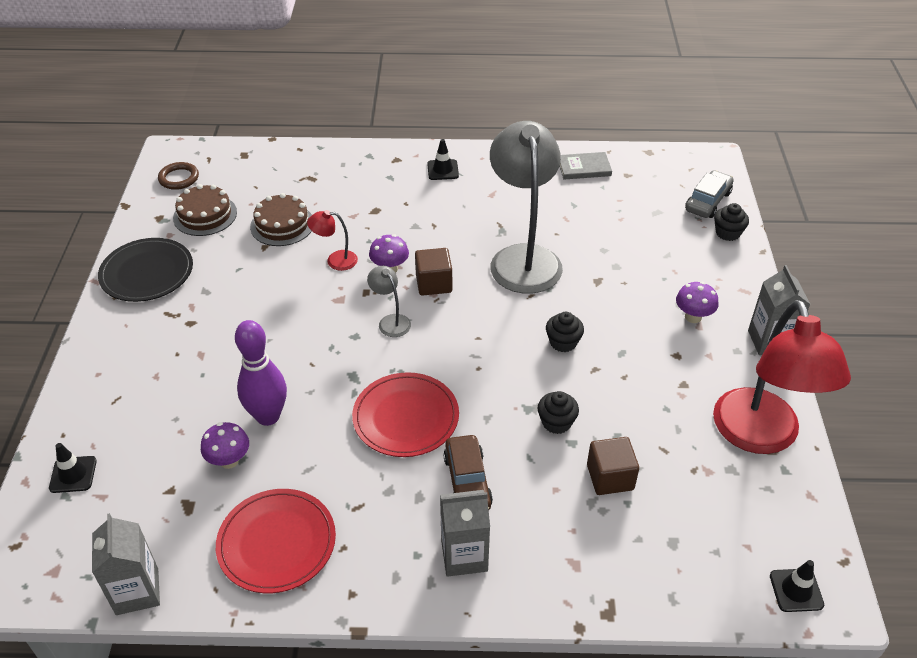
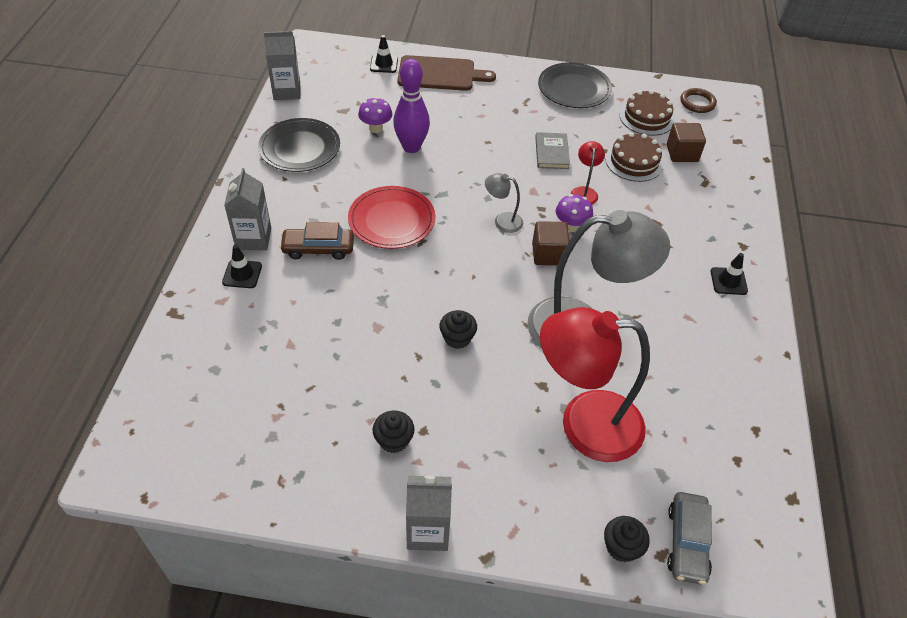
camera: 95 degrees right, 5 degrees up
(104, 405) = (440, 74): none -> brown cutting board
(277, 543) = (300, 148): red plate -> black plate
(390, 321) = (502, 221): grey lamp -> grey lamp turned 135 degrees counterclockwise
(556, 422) = (362, 315): black cupcake -> black cupcake (394, 440)
(584, 168) = (747, 415): grey book -> grey book (551, 152)
(610, 477) = (293, 340): brown cube -> brown cube (682, 153)
(693, 317) = (477, 462): purple mushroom -> none
(708, 201) = (687, 542): grey car -> grey car turned 60 degrees clockwise
(760, 436) = (301, 475): red lamp -> red lamp (584, 424)
(796, 590) = (135, 447): black traffic cone -> black traffic cone (242, 274)

